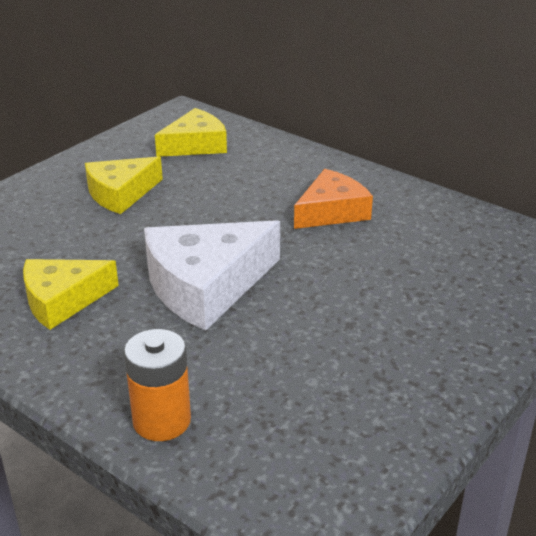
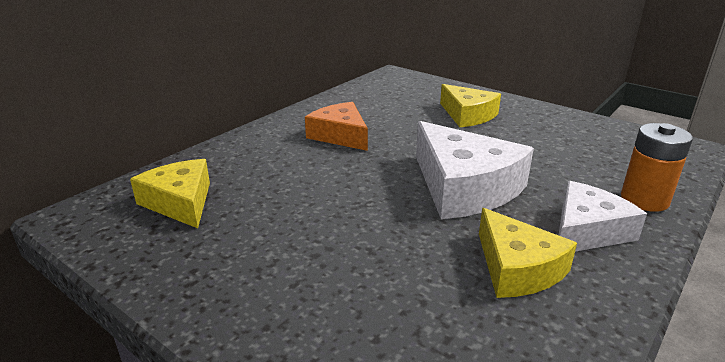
camera: 90 degrees left, 5 degrees down
(108, 355) = (587, 231): none -> white cheese
(121, 193) = (287, 248): yellow cheese -> yellow cheese (467, 115)

